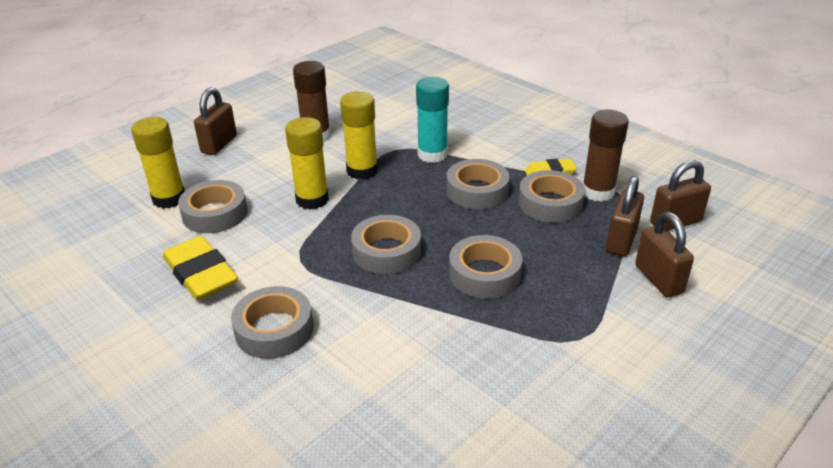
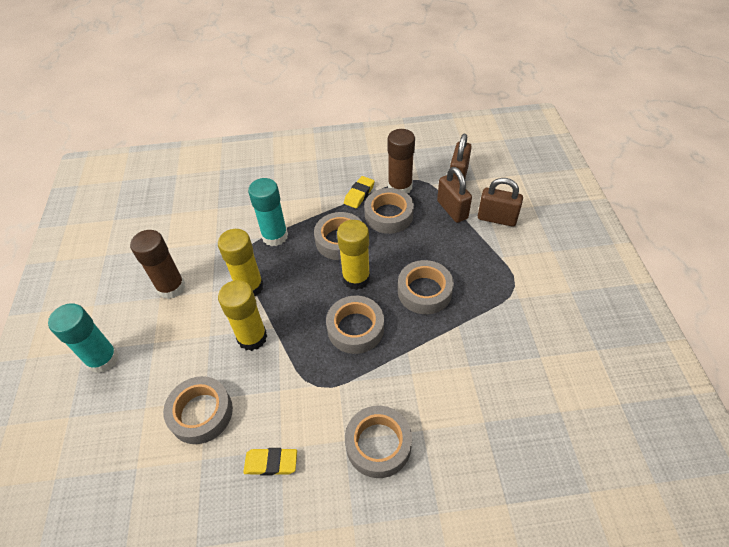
camera: 50 degrees left, 15 degrees up
(169, 199) = (143, 438): yellow glue stick -> yellow glue stick (356, 278)
(201, 274) = (271, 463): yellow eraser -> yellow eraser, size x0.58
(219, 144) = (103, 359): brown padlock -> turquoise glue stick

